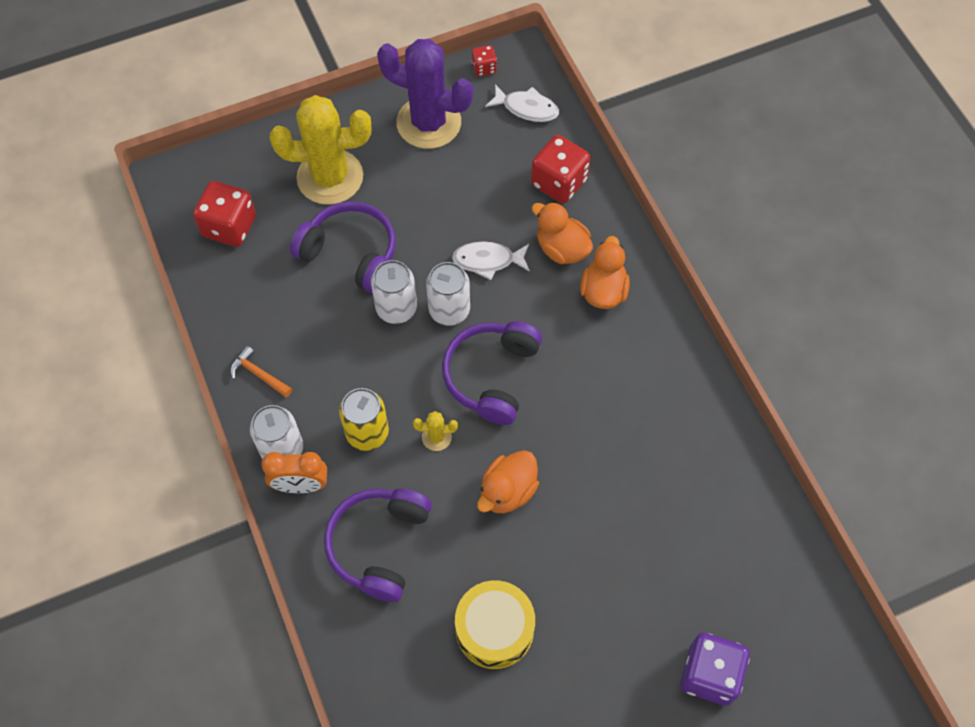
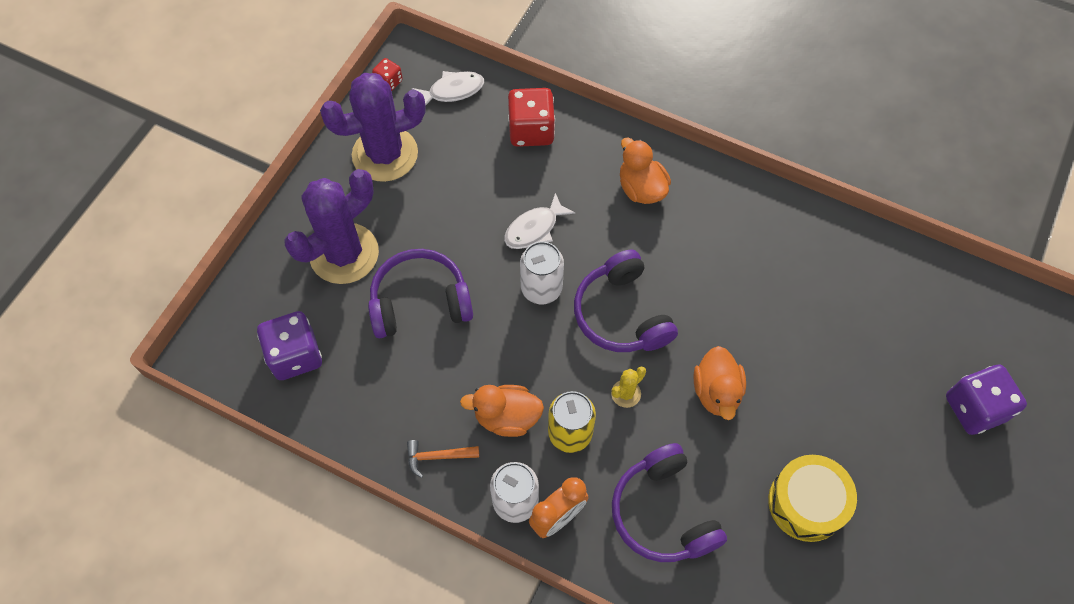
camera: 40 degrees left, 0 degrees up
(229, 226) = (295, 355): red dice -> purple dice
(330, 177) = (344, 254): yellow cactus -> purple cactus
(396, 308) = (499, 318): white can -> none
(561, 248) = (581, 179): orange duck -> orange duck (506, 417)

